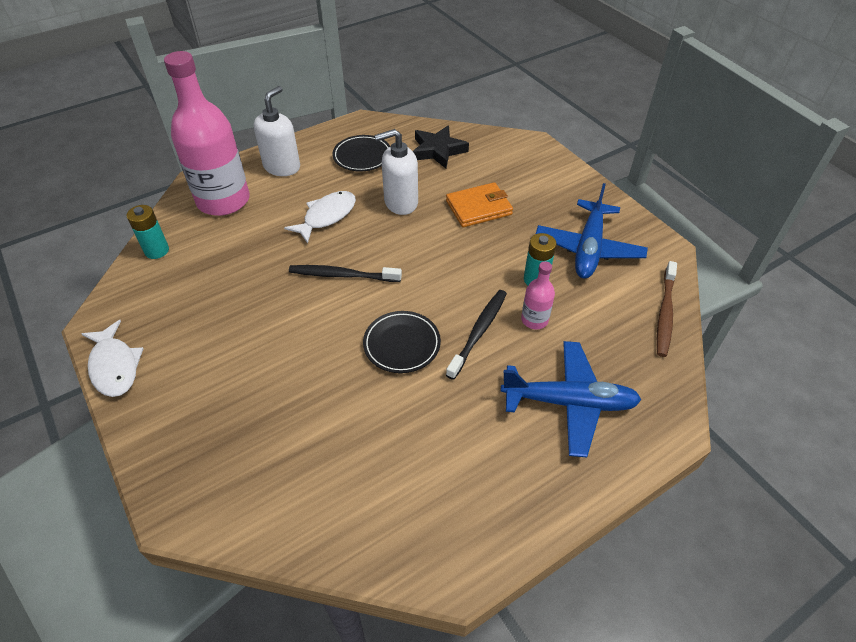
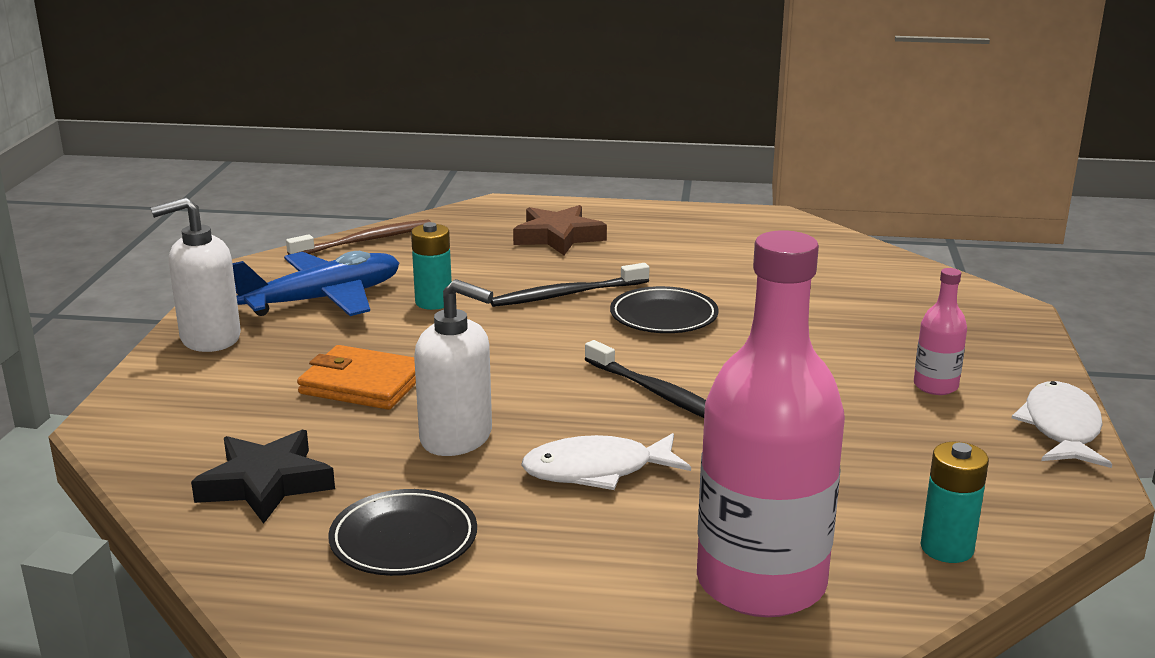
camera: 140 degrees left, 25 degrees down
(282, 167) = (580, 596): white soap dispenser -> white soap dispenser (209, 338)
(534, 320) = (494, 281): pink bottle -> pink bottle (935, 386)
(569, 402) = (558, 237): blue plane -> brown star

